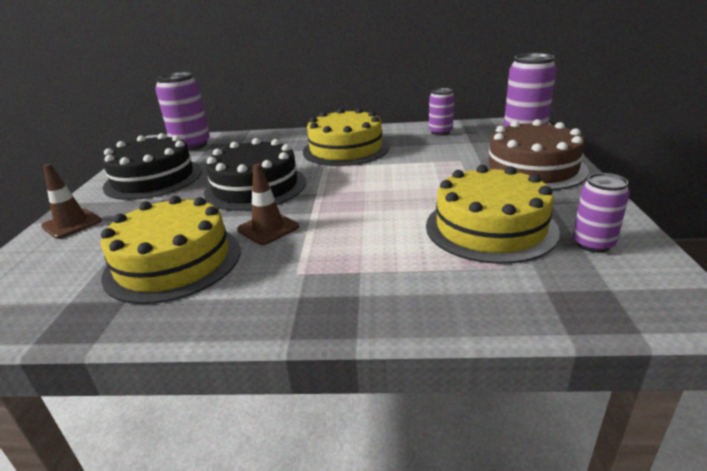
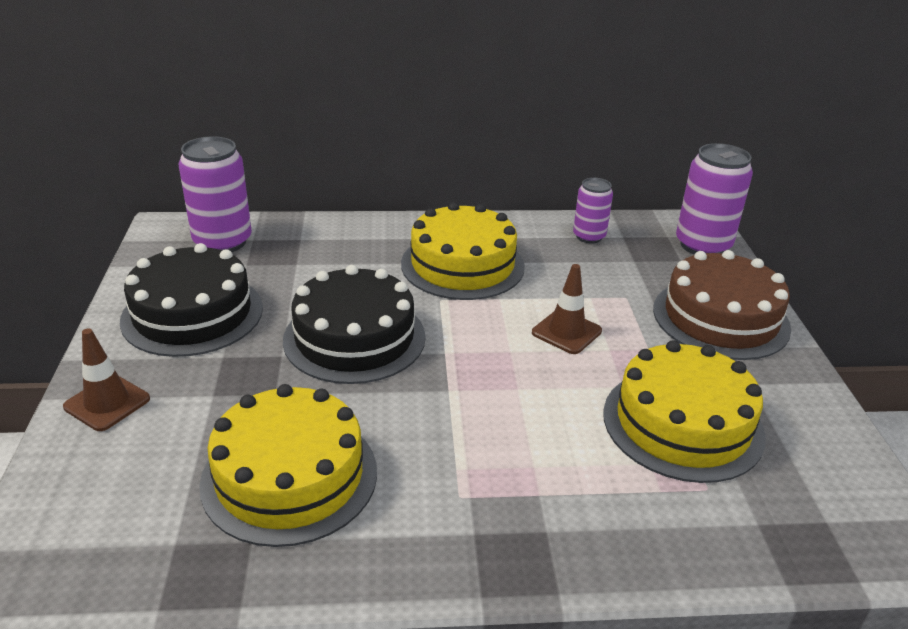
camera: 10 degrees left, 5 degrees up
(268, 228) = (398, 418): brown traffic cone -> brown traffic cone (566, 332)
(593, 244) = (803, 453): purple can -> none

